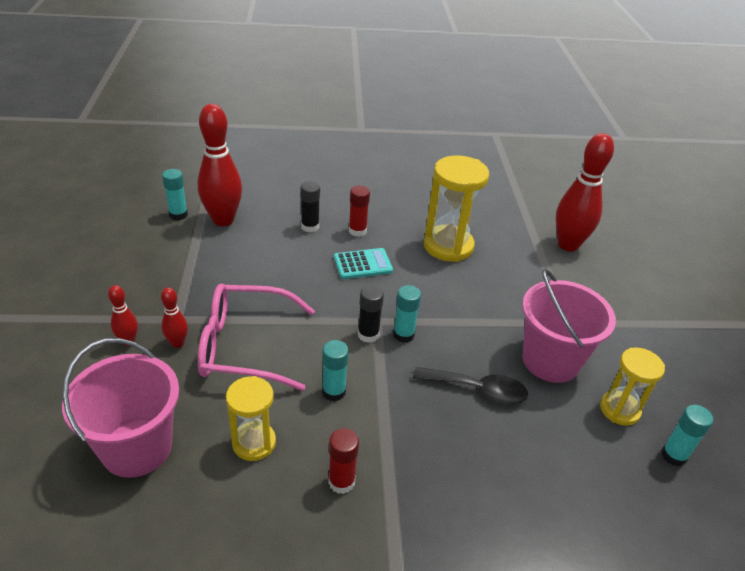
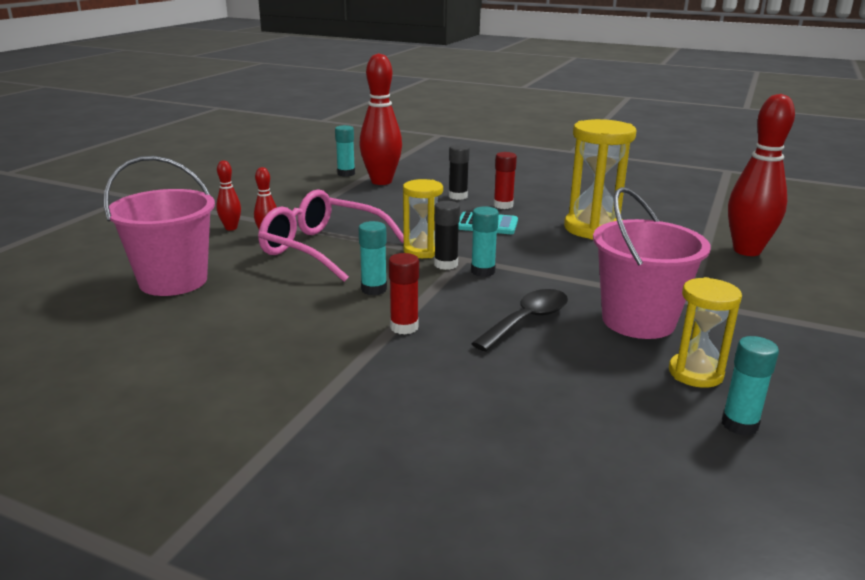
camera: 30 degrees right, 15 degrees down
(254, 443) = (268, 300): yellow hourglass -> yellow hourglass (422, 251)
(341, 482) = (321, 341): red glue stick -> red glue stick (404, 327)
(478, 390) = (527, 320): black spoon -> black spoon turned 90 degrees counterclockwise

